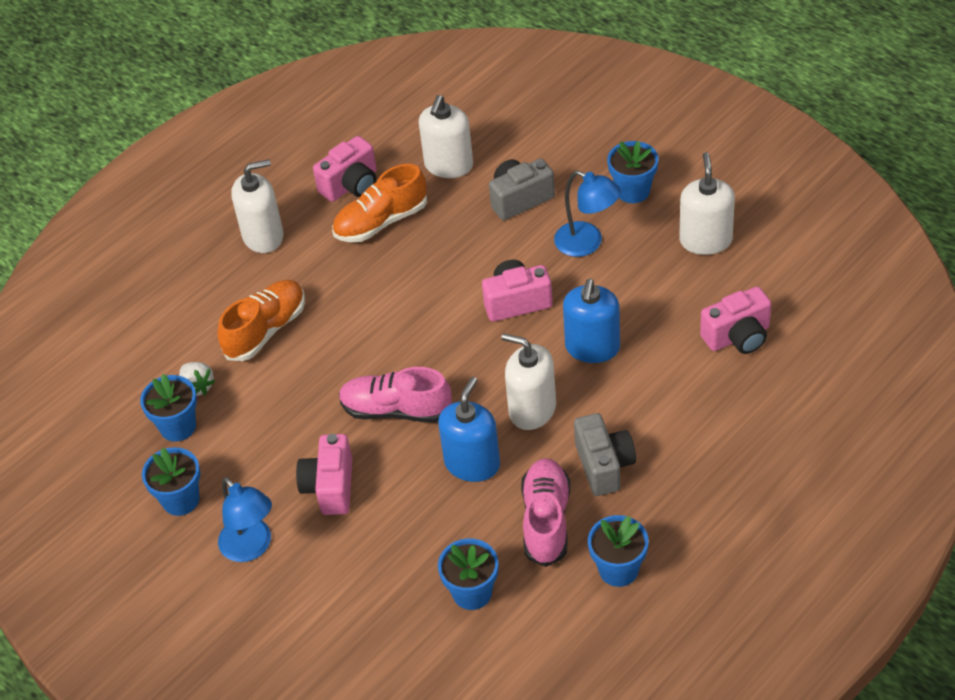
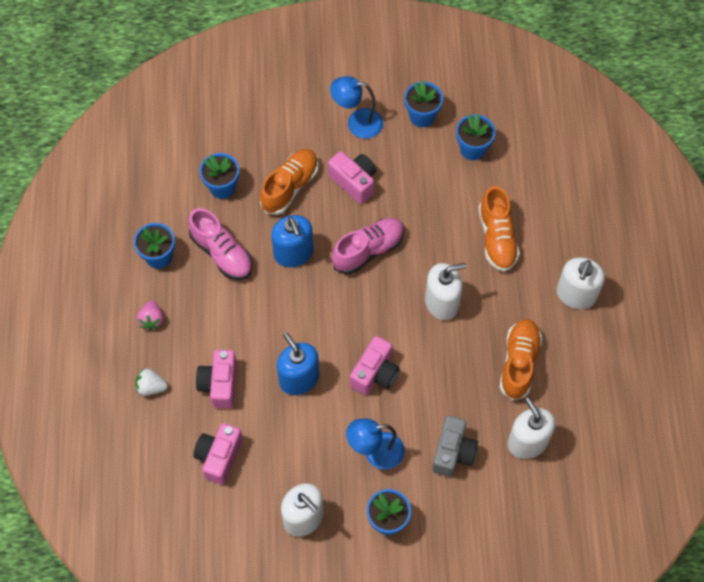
camera: 130 degrees right, 15 degrees up
(197, 387) = (491, 177): white strawberry -> white strawberry (151, 387)
(351, 185) = (569, 374): pink camera -> pink camera (220, 384)
(400, 534) = (290, 187): none -> orange shoe
(532, 409) = (294, 310): white soap dispenser -> white soap dispenser (442, 302)
(604, 465) = (221, 308): grey camera -> none
(689, 508) = (152, 320): none -> pink strawberry

